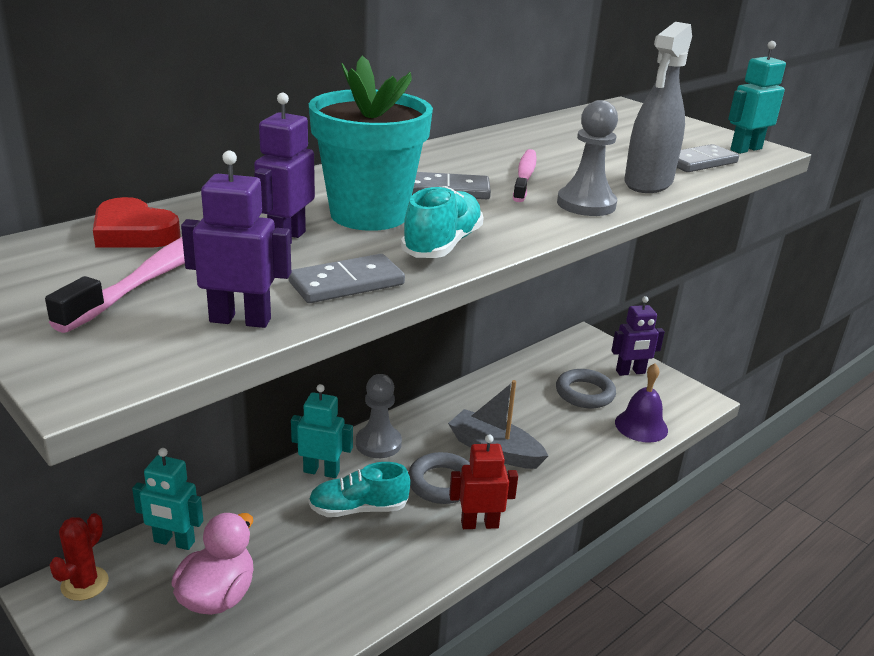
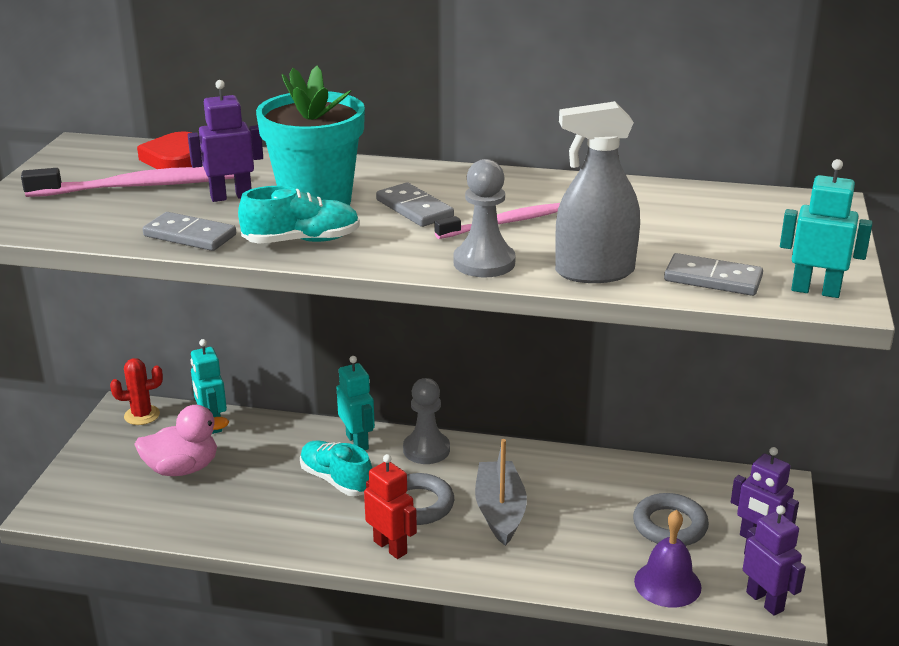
camera: 55 degrees right, 0 degrees up
(240, 320) = (98, 228): purple robot -> purple robot (765, 601)

